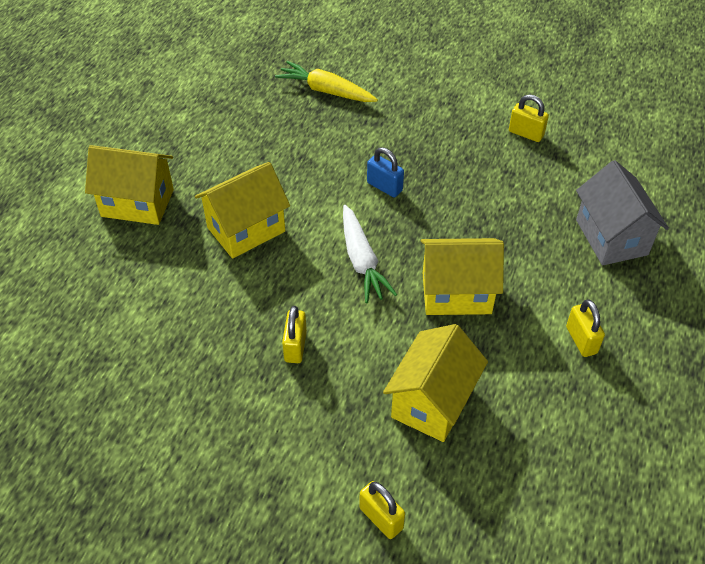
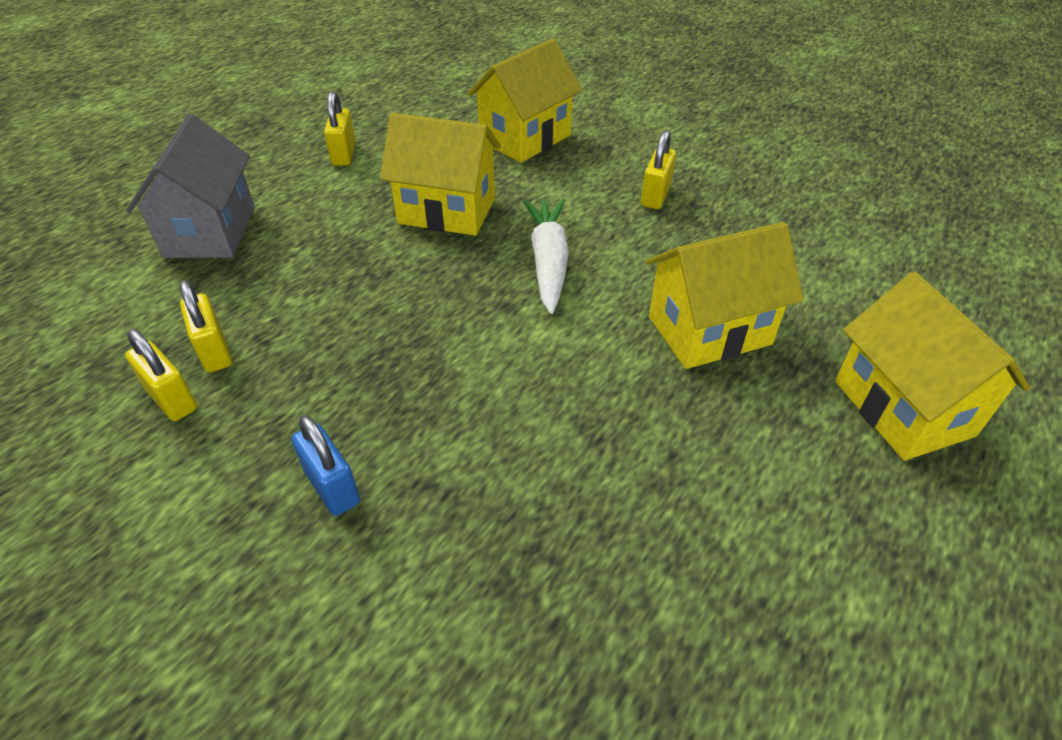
camera: 165 degrees left, 5 degrees down
(137, 203) = (903, 408): yellow house -> yellow house turned 45 degrees clockwise
(326, 91) = (500, 606): yellow carrot -> none
(381, 518) = (602, 89): yellow padlock -> yellow padlock (215, 351)
(384, 187) = (471, 354): blue padlock -> blue padlock (332, 487)

